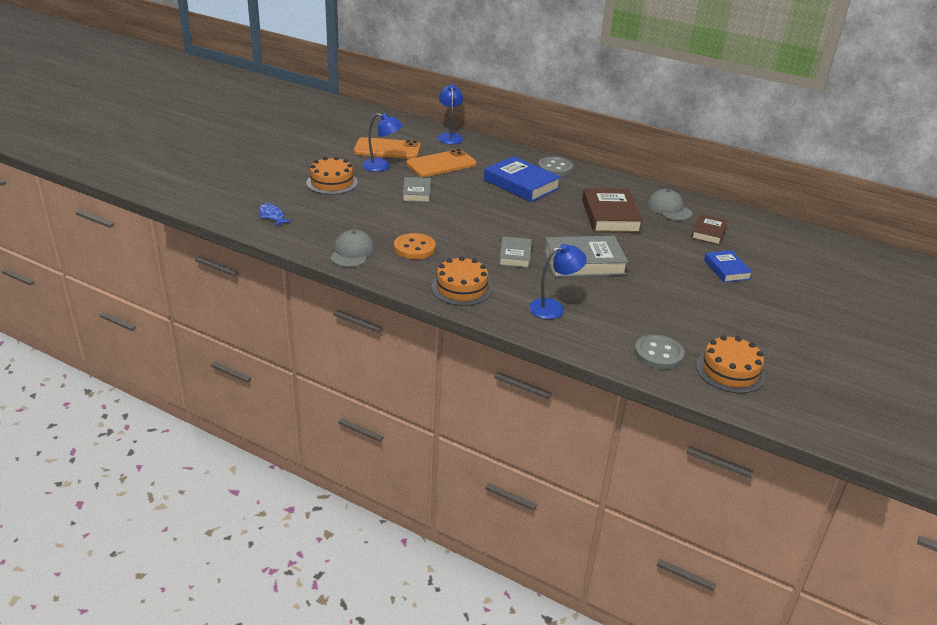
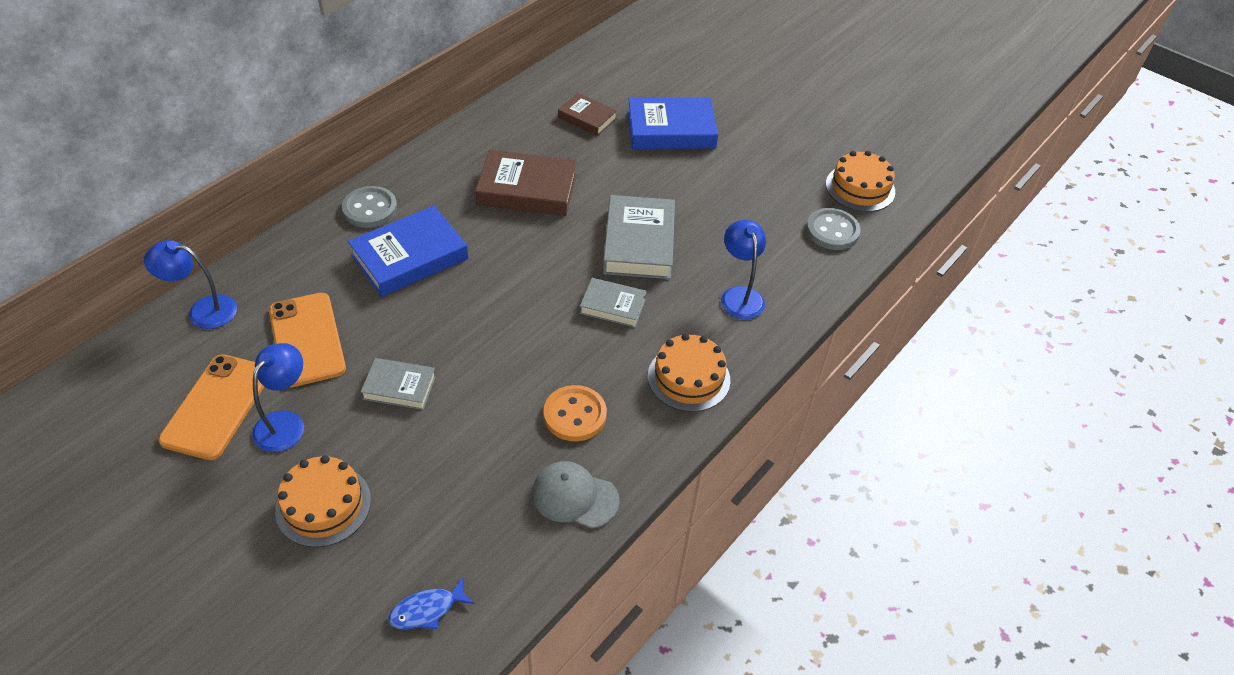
camera: 80 degrees left, 15 degrees up
(669, 209) = (521, 132): grey cap -> none
(726, 269) = (671, 130): blue book -> blue book, size x1.72

